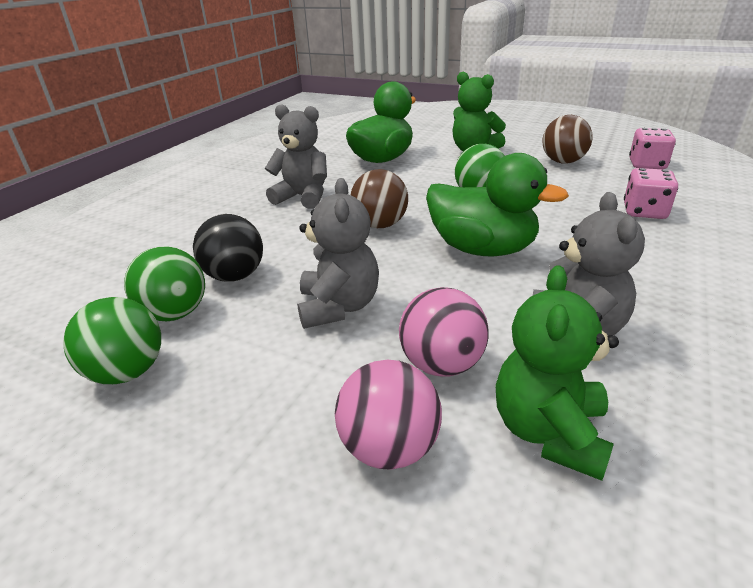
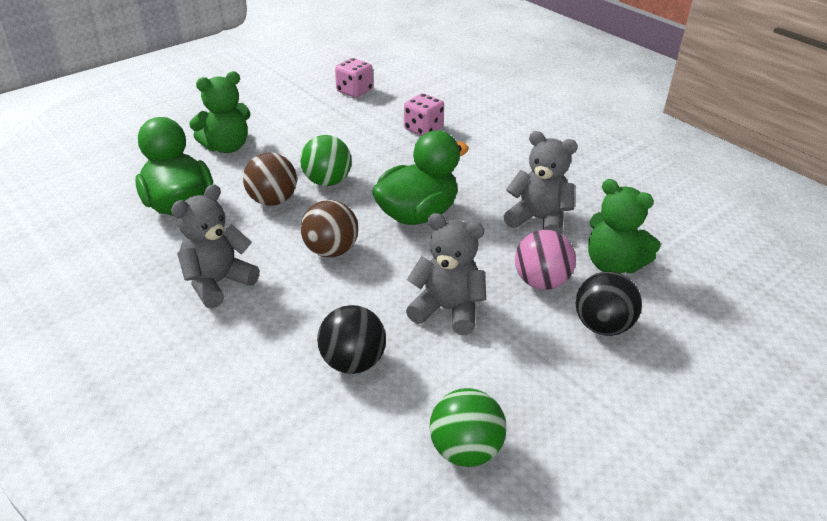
camera: 70 degrees left, 5 degrees up
(175, 313) = (392, 412): green ball -> none
(389, 447) = (602, 326): pink ball -> black ball
(563, 162) = (307, 119): brown ball -> brown ball (272, 200)

